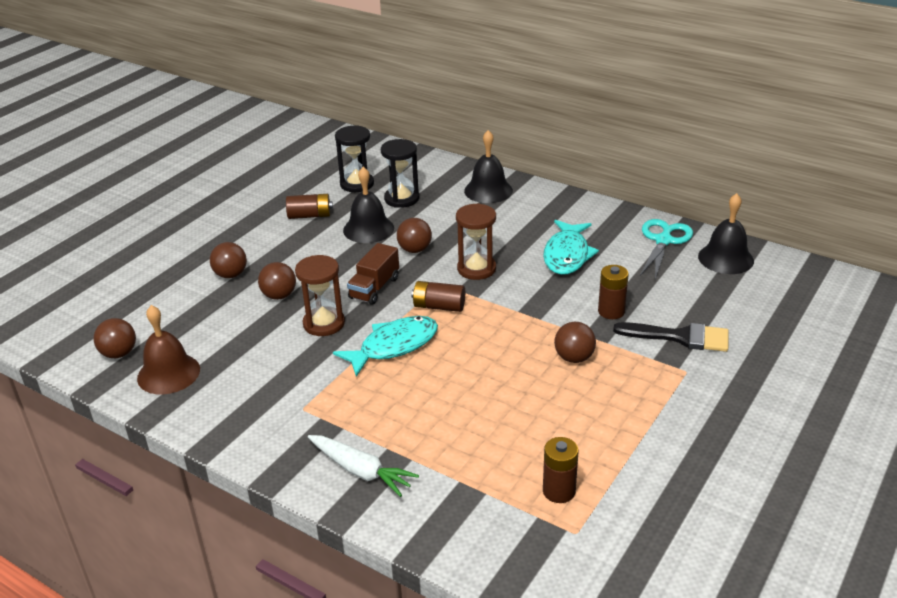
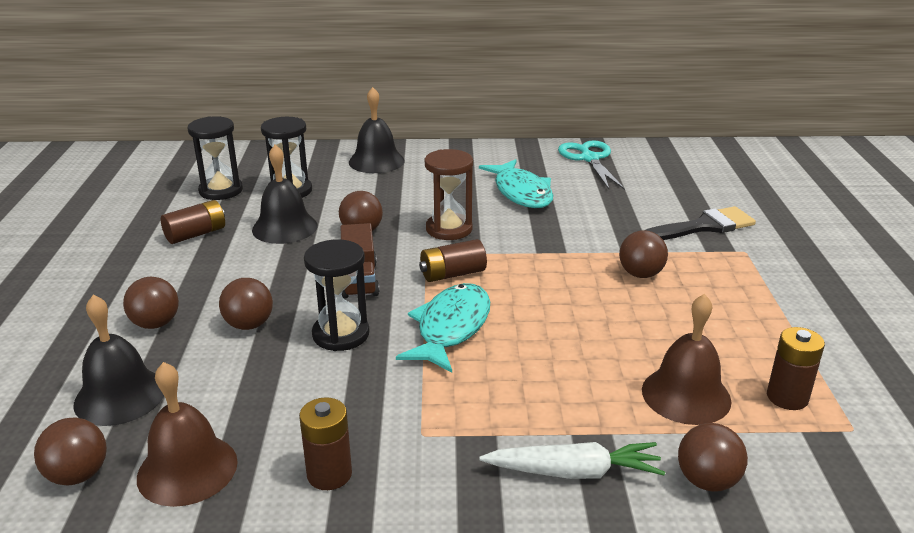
camera: 35 degrees left, 5 degrees down
(324, 323) = (341, 334): brown hourglass -> black hourglass
(432, 515) = (707, 481): none -> brown ball
(490, 457) = (686, 395): none -> brown bell
(611, 311) = (620, 225): brown battery -> brown battery (329, 474)
(725, 258) = (656, 158): black bell -> black bell (120, 396)

